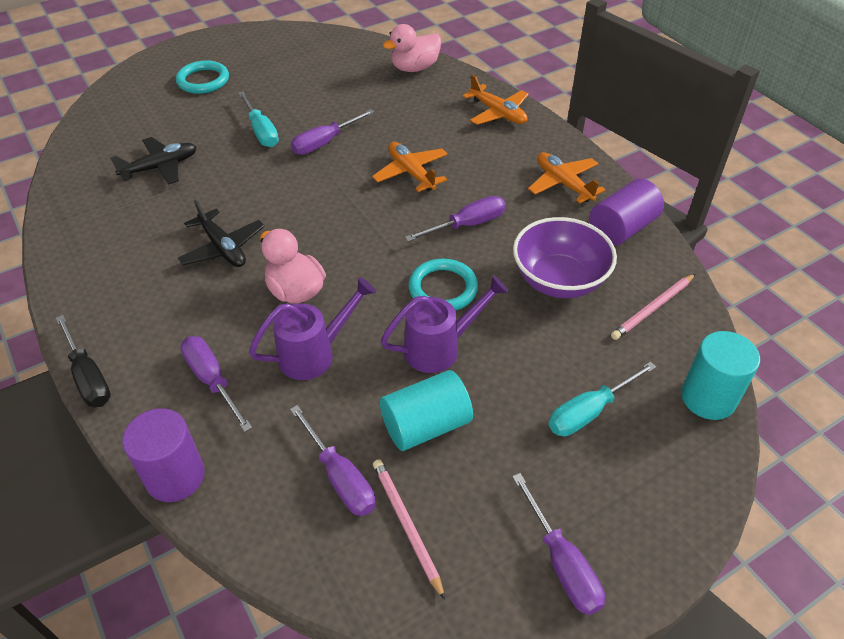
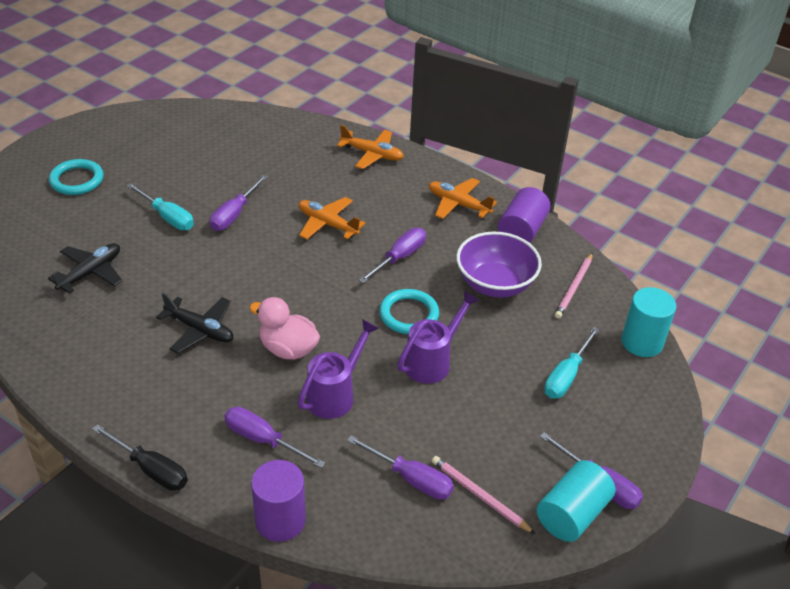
camera: 25 degrees left, 5 degrees down
(414, 68) = (275, 127): pink duck -> none
(426, 425) = (454, 422): turquoise cylinder -> turquoise cylinder (572, 514)

